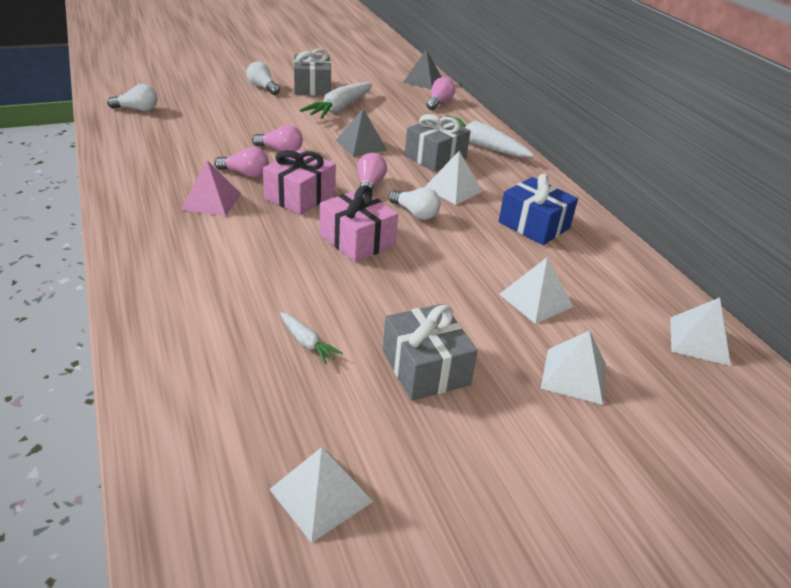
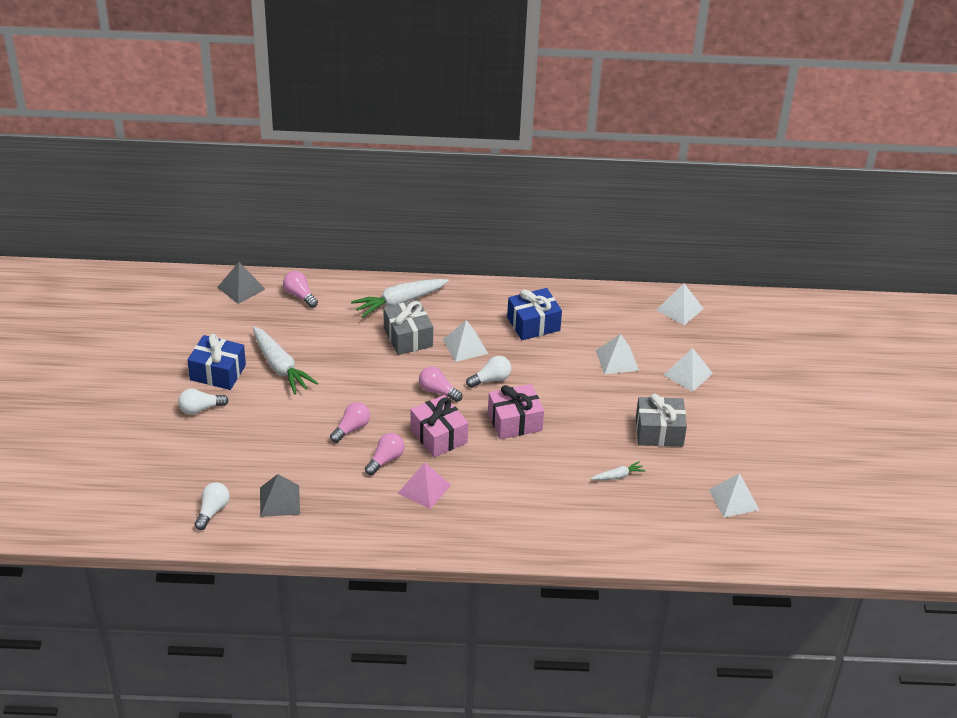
camera: 65 degrees left, 5 degrees up
(312, 87) = (218, 372): grey gift -> blue gift
(361, 145) = (364, 375): grey pyramid -> grey pyramid (279, 501)

